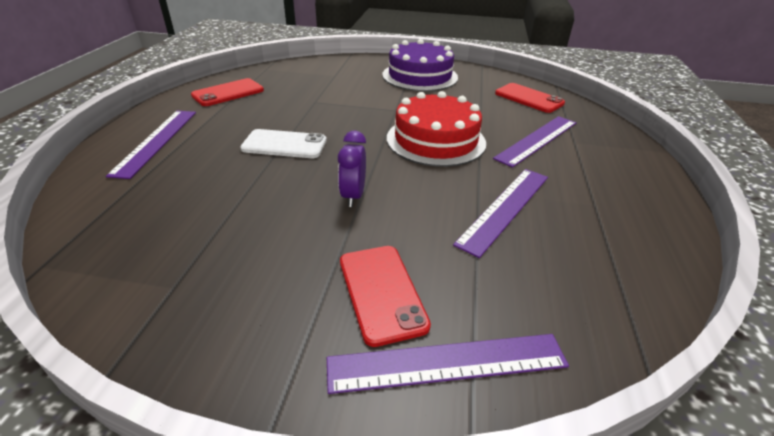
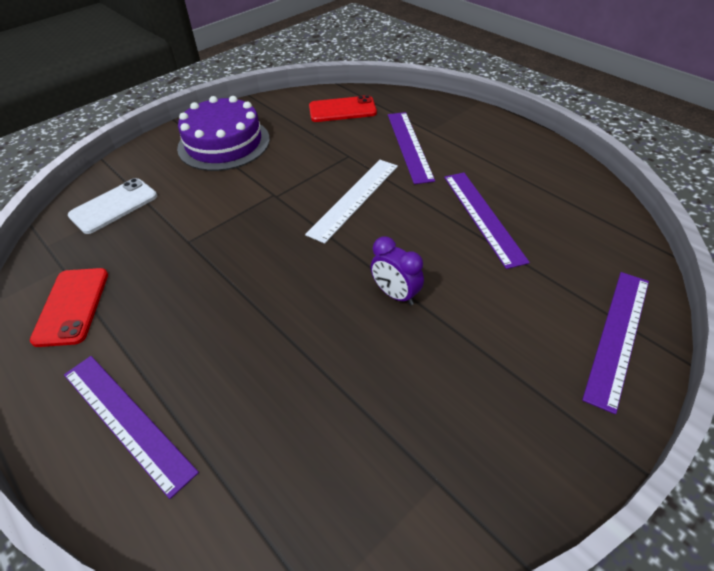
camera: 50 degrees left, 10 degrees up
(284, 145) = (258, 304): white phone -> white phone (114, 206)
(381, 292) = (532, 336): red phone -> none
(435, 140) = (354, 199): red cake -> white ruler

